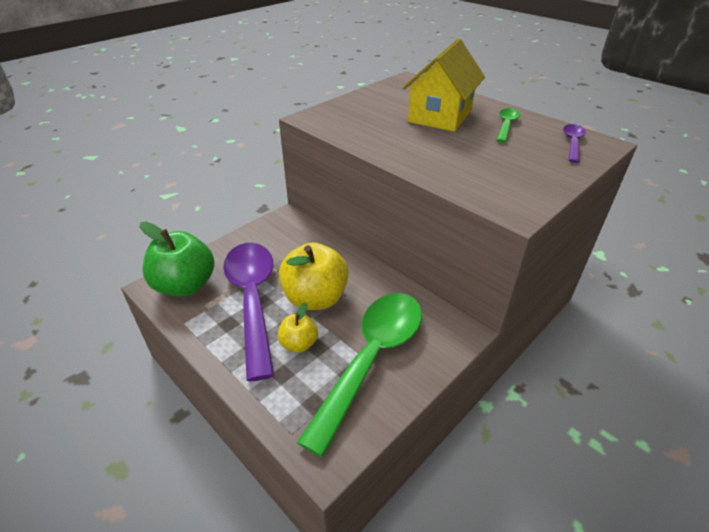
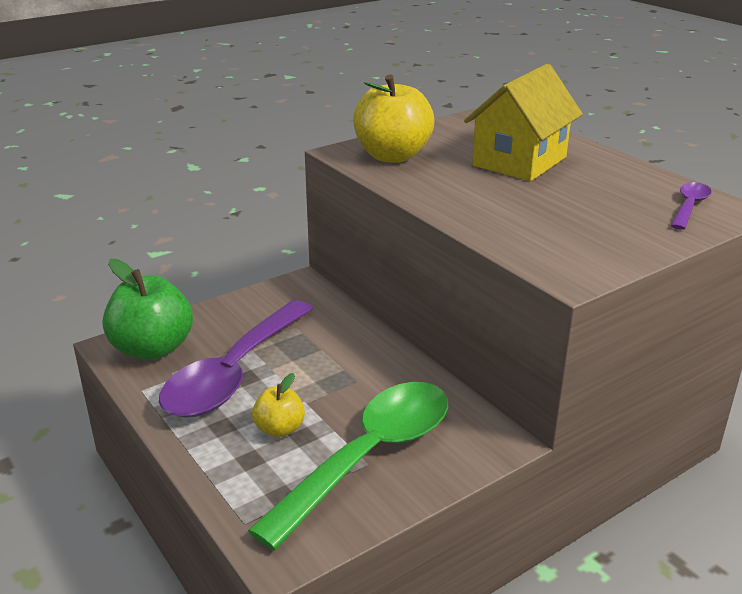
camera: 10 degrees right, 10 degrees down
(253, 299) = (234, 373): purple spoon -> purple spoon turned 150 degrees counterclockwise
(315, 298) = (315, 380): yellow apple -> yellow apple (392, 156)
(506, 125) = (606, 179): green spoon -> none

